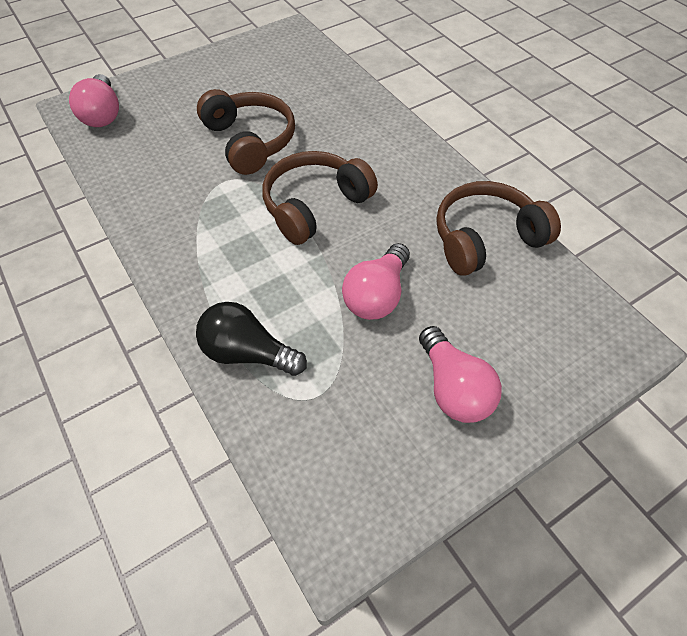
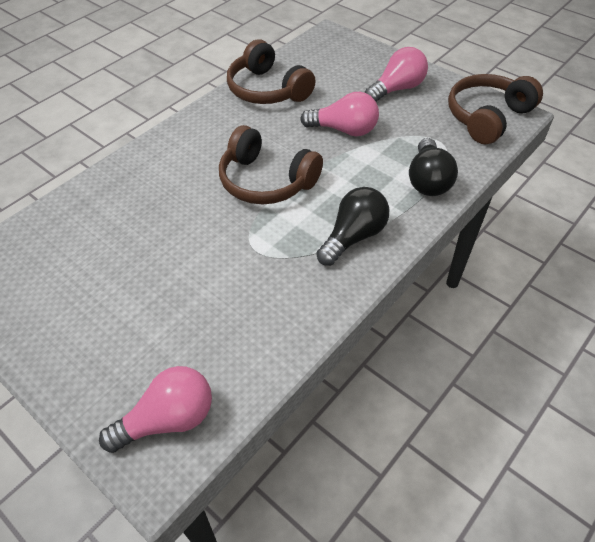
camera: 105 degrees left, 5 degrees down
(201, 255) = (353, 237): none -> black light bulb
(250, 141) = (189, 250): brown headphones -> brown headphones (487, 117)

